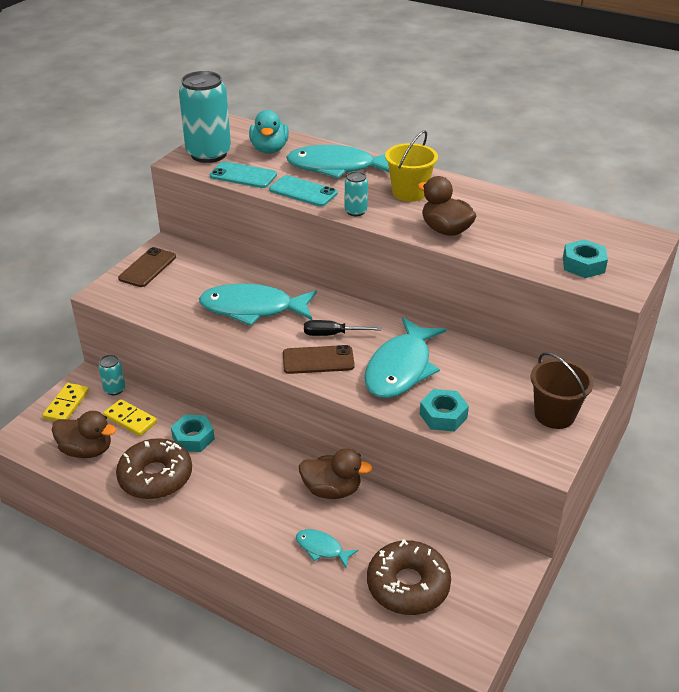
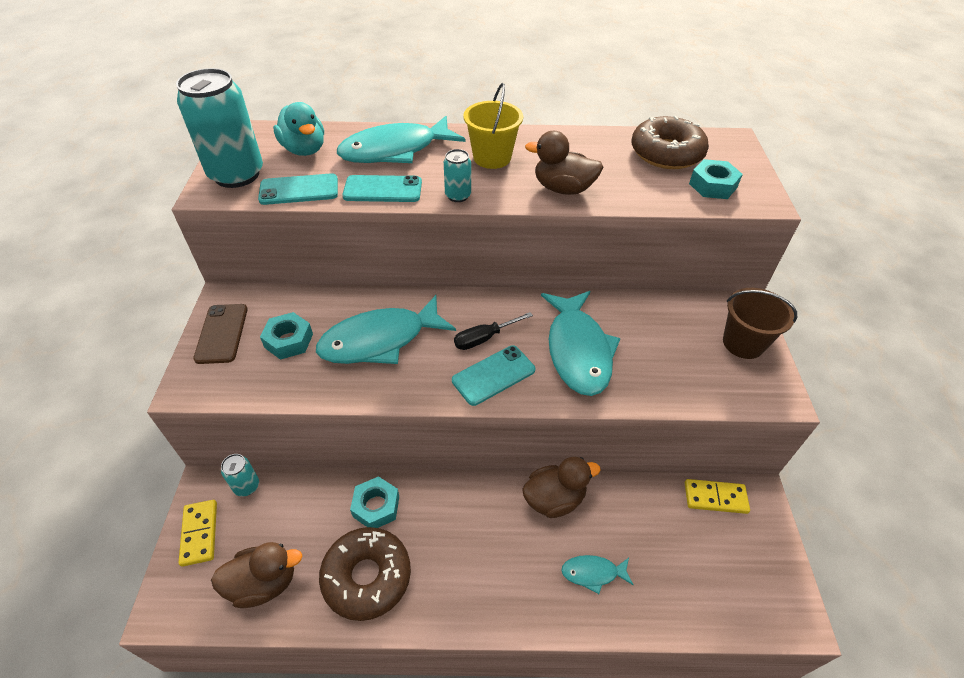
camera: 30 degrees left, 10 degrees up
(130, 419) = (290, 516): yellow domino -> yellow domino (715, 497)
(318, 360) = (493, 375): brown phone -> turquoise phone
(408, 585) = (695, 571): brown donut -> brown donut (666, 153)
(443, 416) = (657, 388): turquoise nut -> turquoise nut (288, 341)

